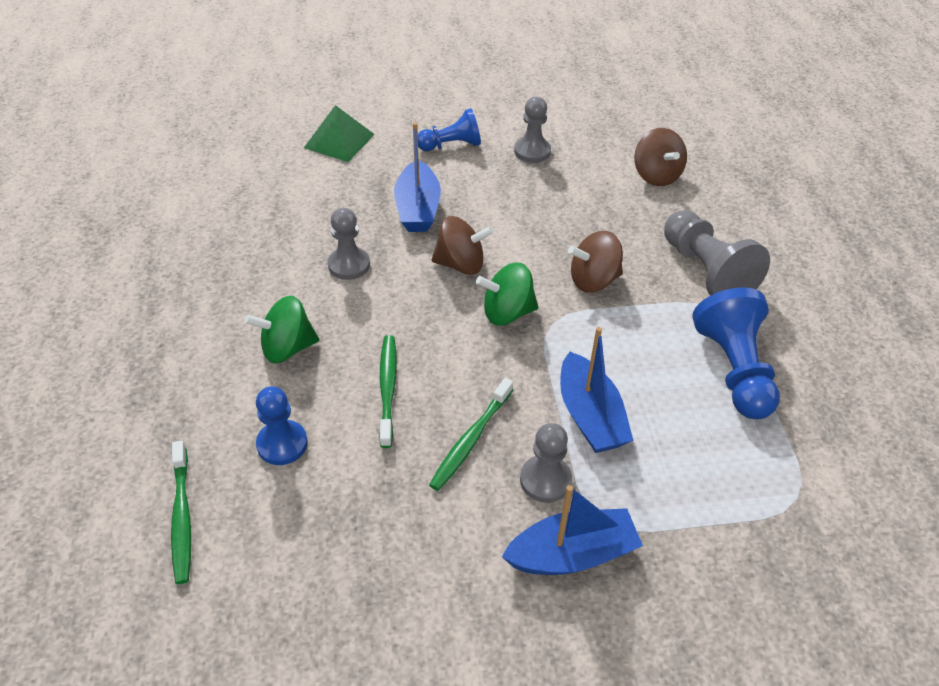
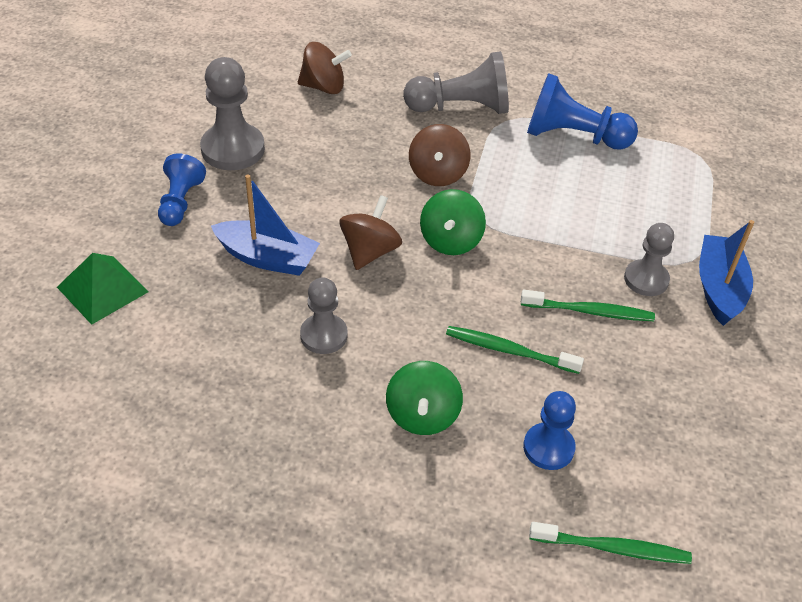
camera: 70 degrees left, 0 degrees up
(471, 440) = (589, 311): green toothbrush -> green toothbrush turned 45 degrees counterclockwise
(532, 151) = (233, 149): grey pawn -> grey pawn, size x1.58
(590, 416) = (590, 231): blue boat -> none

